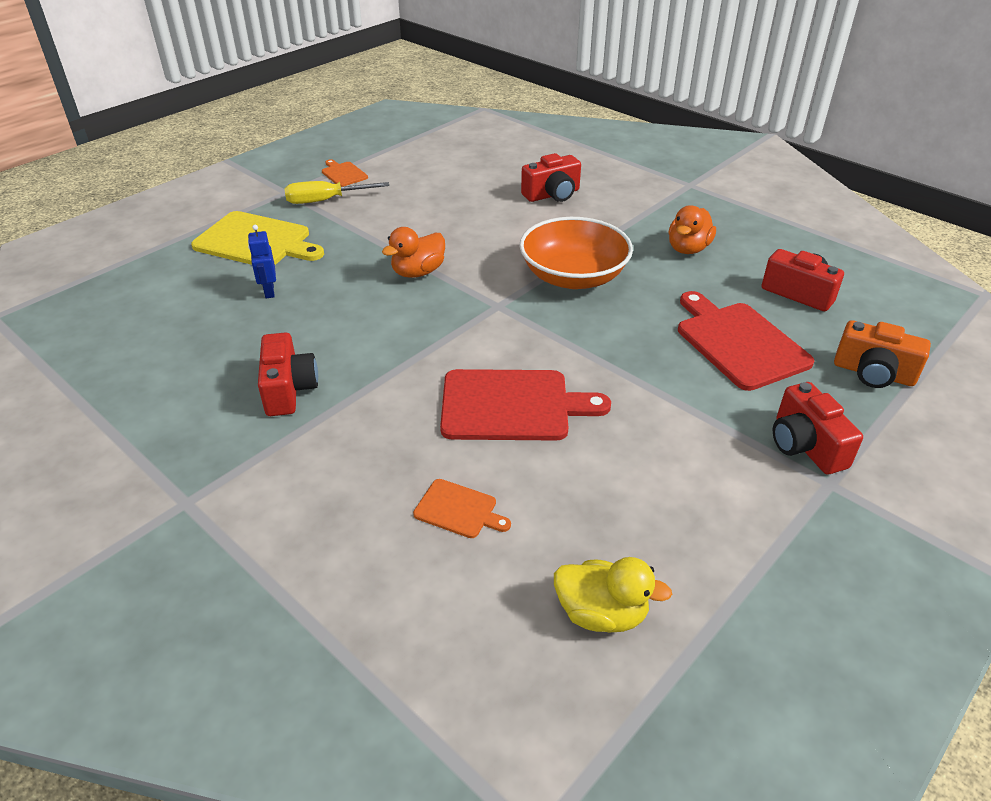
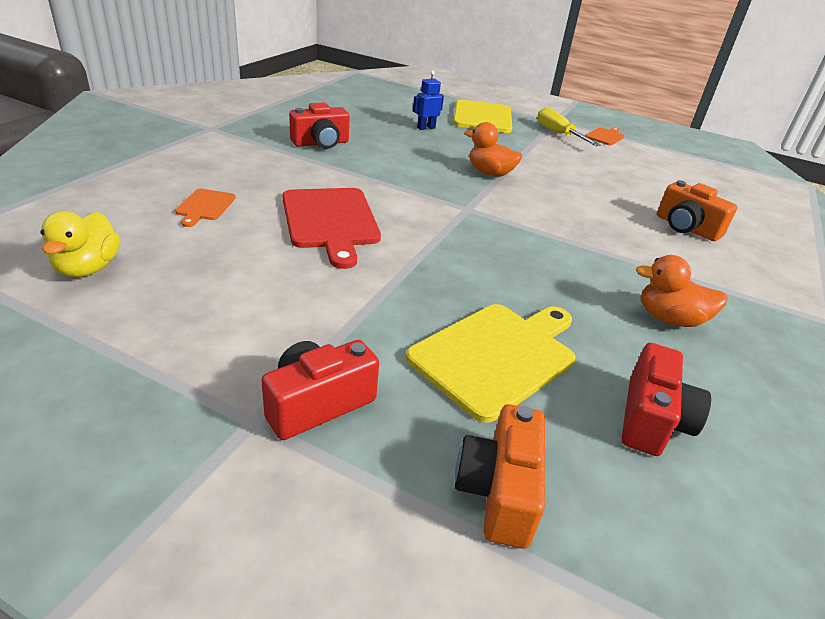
camera: 70 degrees right, 5 degrees down
(552, 195) = (686, 228): red camera -> orange camera
(573, 276) = (544, 244): orange bowl -> none
(739, 342) = (496, 356): red cutting board -> yellow cutting board

